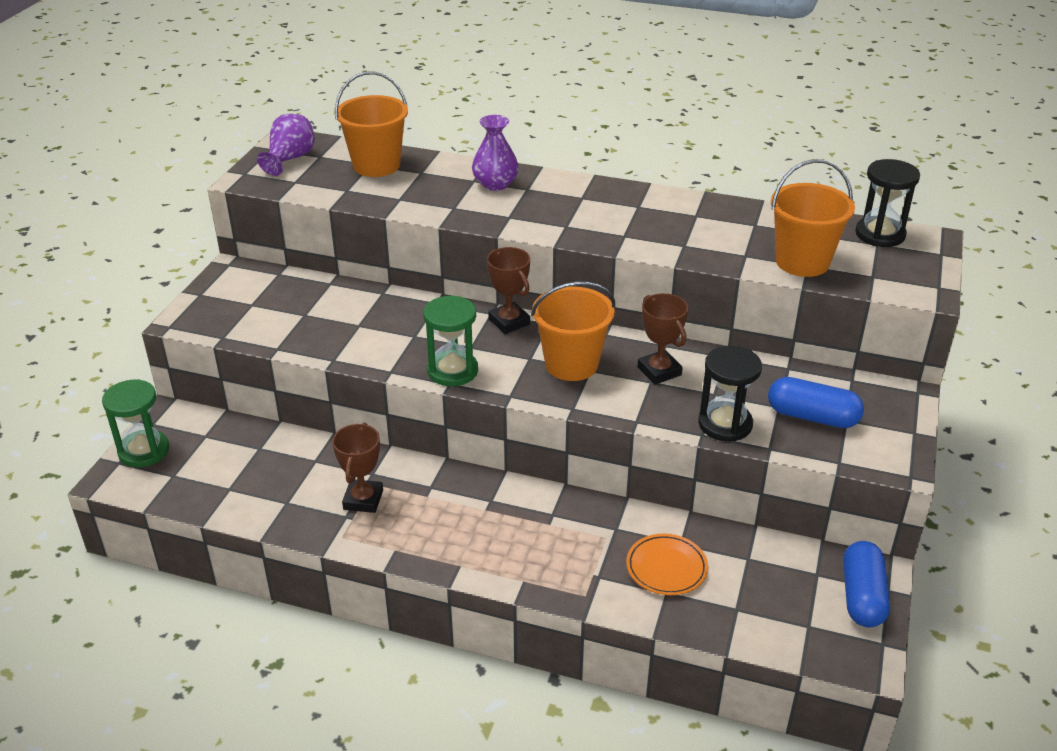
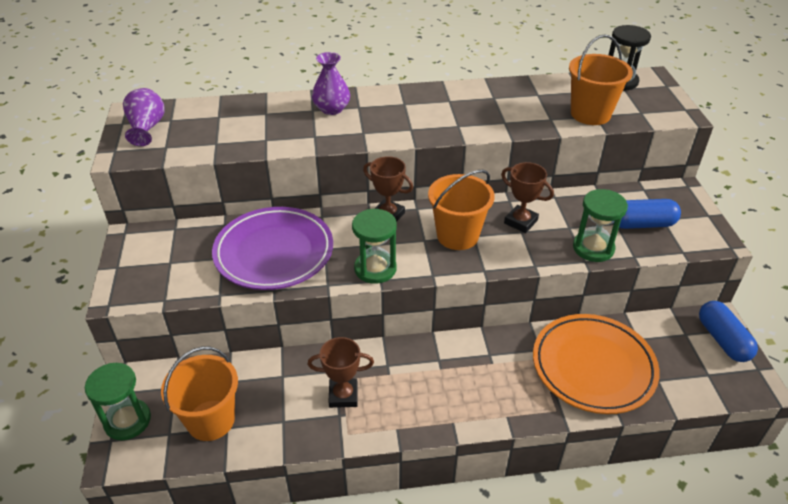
camera: 25 degrees left, 5 degrees up
(359, 324) = (274, 252): none -> purple plate
(363, 500) = (343, 395): brown trophy -> brown trophy turned 75 degrees counterclockwise
(376, 165) = (225, 116): orange bucket -> orange bucket (211, 420)
(666, 568) = (593, 367): orange plate -> orange plate, size x1.98
(725, 424) = (593, 248): black hourglass -> green hourglass

